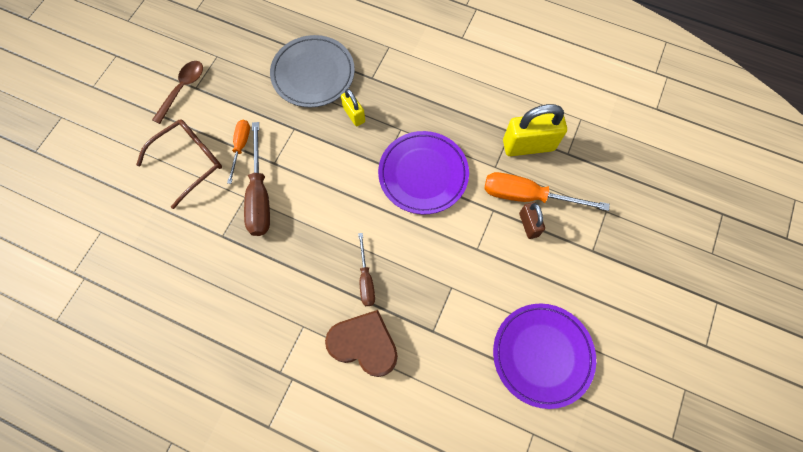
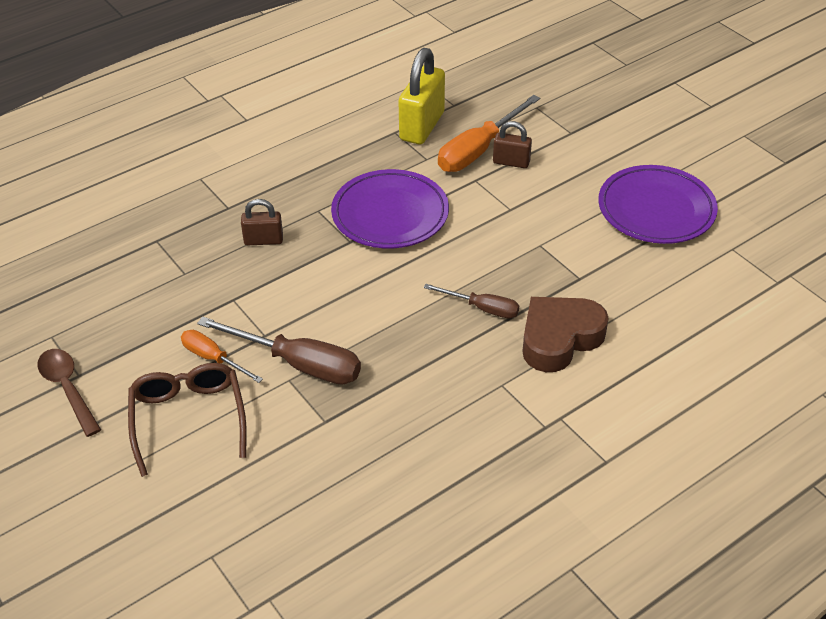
camera: 60 degrees left, 25 degrees down
(313, 74) = (173, 254): grey plate -> none
(354, 115) = (263, 240): yellow padlock -> brown padlock

